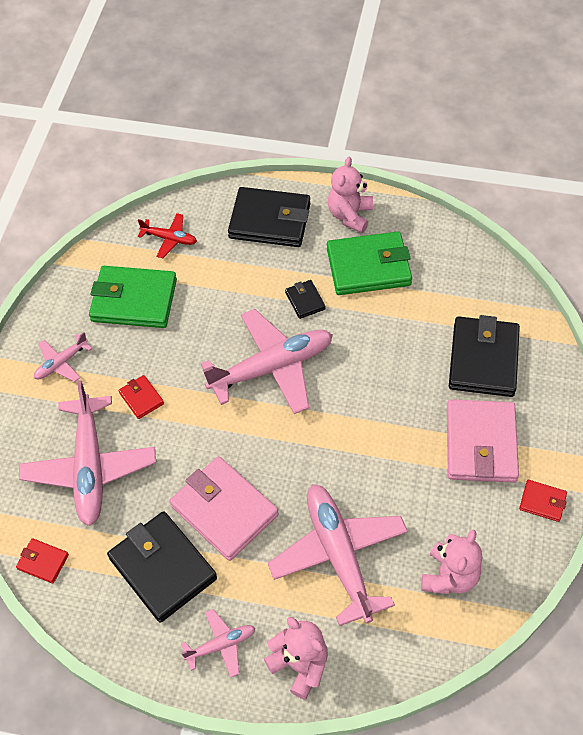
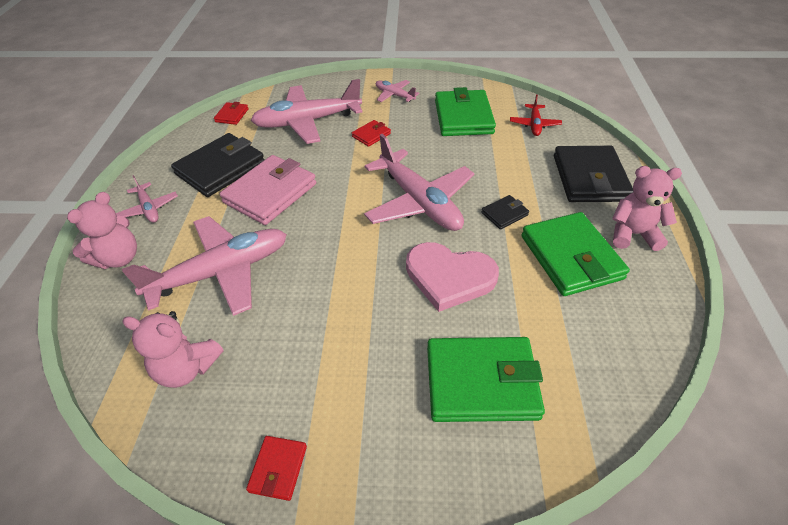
camera: 80 degrees right, 10 degrees down
(376, 360) = (449, 277): none -> pink heart
(480, 444) = (357, 388): pink wallet -> none
(483, 359) = (481, 382): black wallet -> green wallet

